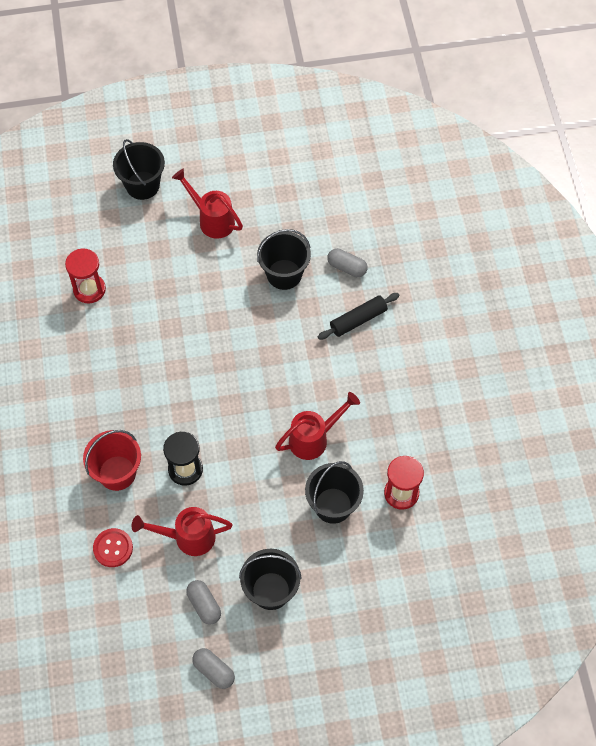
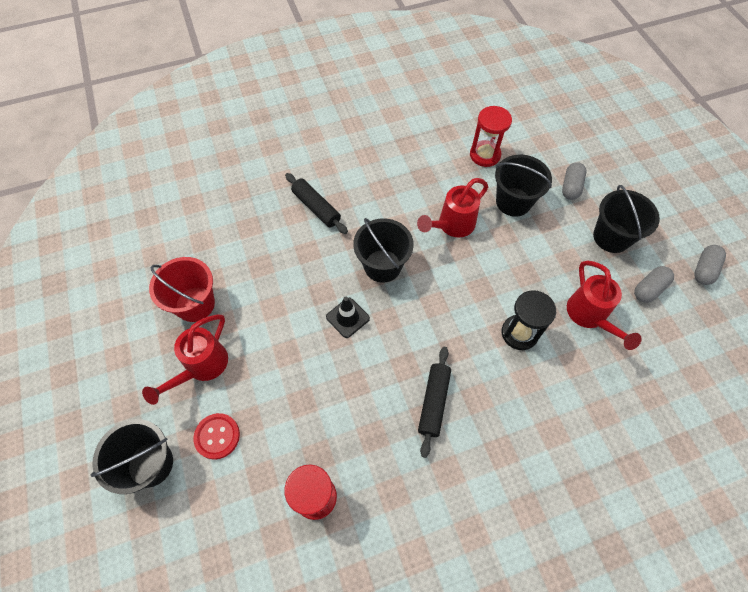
camera: 100 degrees left, 0 degrees up
(113, 548) = (629, 387): red button -> red button (217, 436)
(117, 473) = (546, 402): red bucket -> red bucket (195, 304)
(140, 384) = (433, 402): none -> black rolling pin
(233, 331) = (347, 317): none -> black traffic cone
(284, 274) = (270, 280): black bucket -> black bucket (382, 266)
(314, 438) = (452, 225): red watering can -> red watering can turned 90 degrees counterclockwise
(347, 267) = (256, 225): grey capsule -> grey capsule (571, 187)

